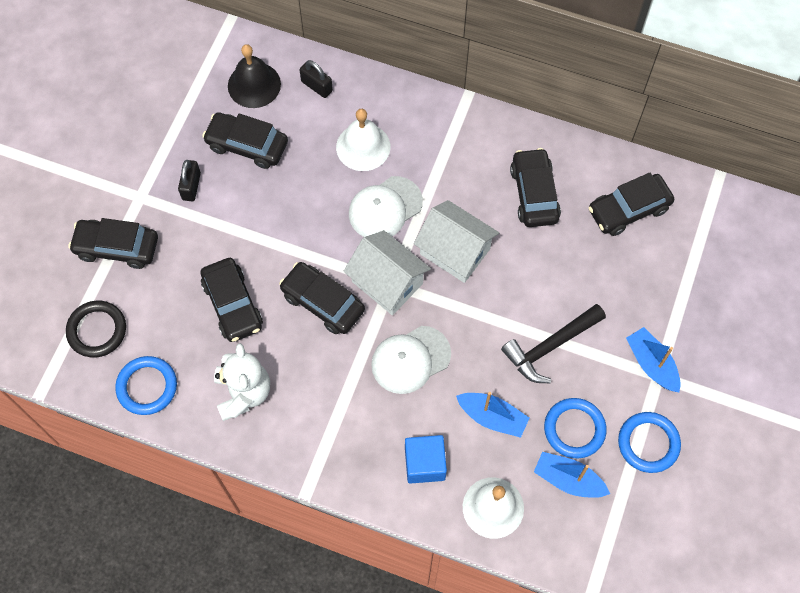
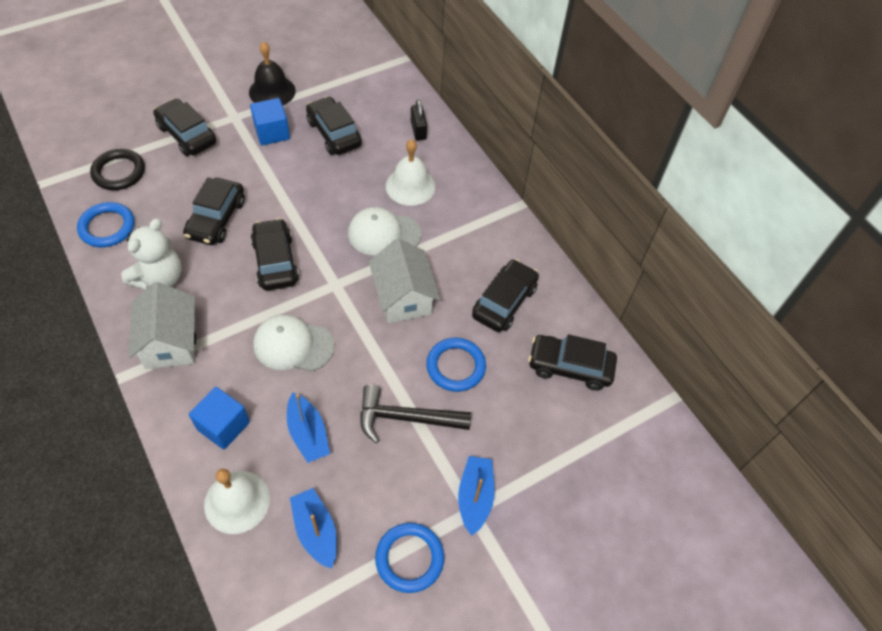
camera: 35 degrees right, 10 degrees down
(191, 186) = (272, 132): black padlock -> blue cube
(254, 85) = (378, 103): black bell -> black bell (272, 91)
(387, 282) = (333, 281): white house -> white house (170, 342)
(574, 429) = (361, 495): blue ring -> blue ring (455, 366)

